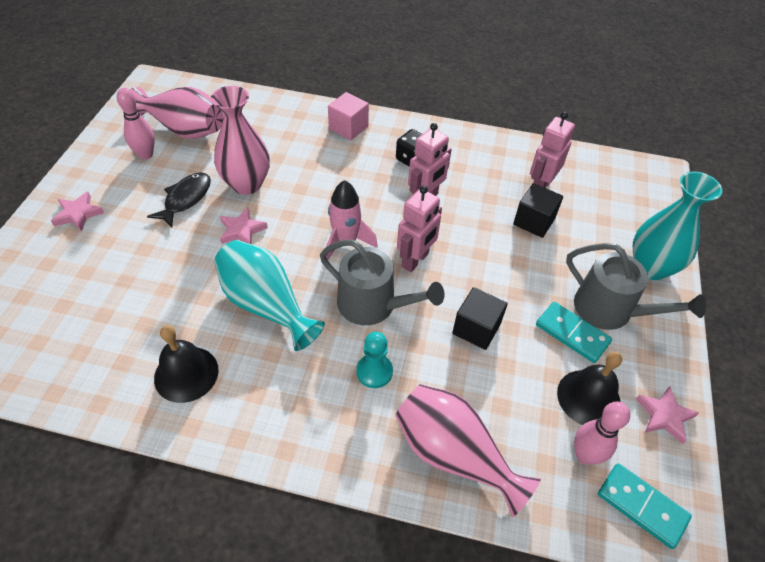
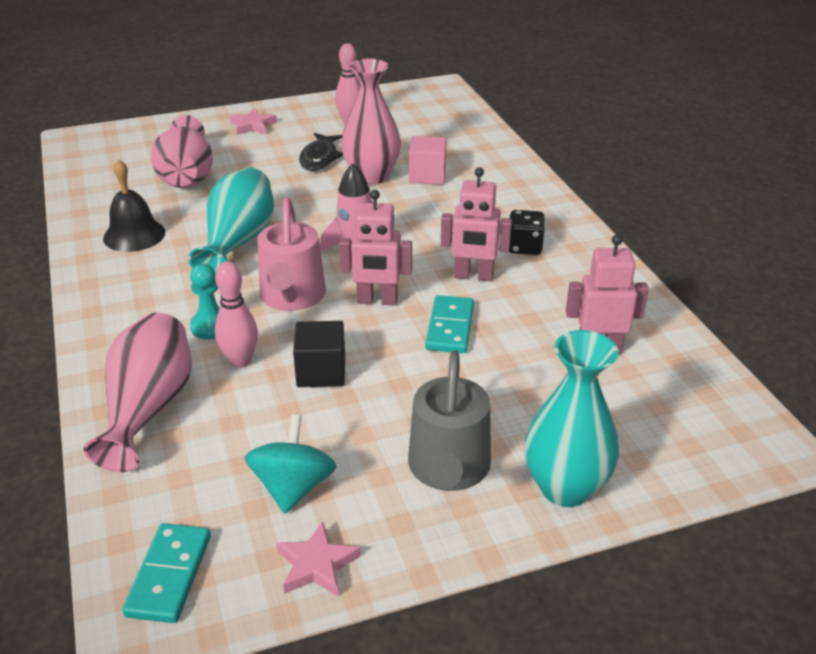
camera: 60 degrees right, 15 degrees down
(184, 129) = (403, 123): pink vase -> pink vase (187, 176)
(185, 199) = (320, 158): black fish -> black fish turned 105 degrees clockwise
(242, 230) = (312, 196): pink star -> none
(348, 128) = (520, 195): pink cube -> pink cube (427, 175)
(373, 305) = (292, 296): grey watering can -> pink watering can
(534, 221) = (531, 362): black cube -> none
(572, 334) = (379, 446): turquoise domino -> turquoise domino (450, 327)
(585, 455) = (209, 506): pink bowling pin -> pink bowling pin (240, 361)
(588, 398) = (293, 487): black bell -> turquoise spinning top

